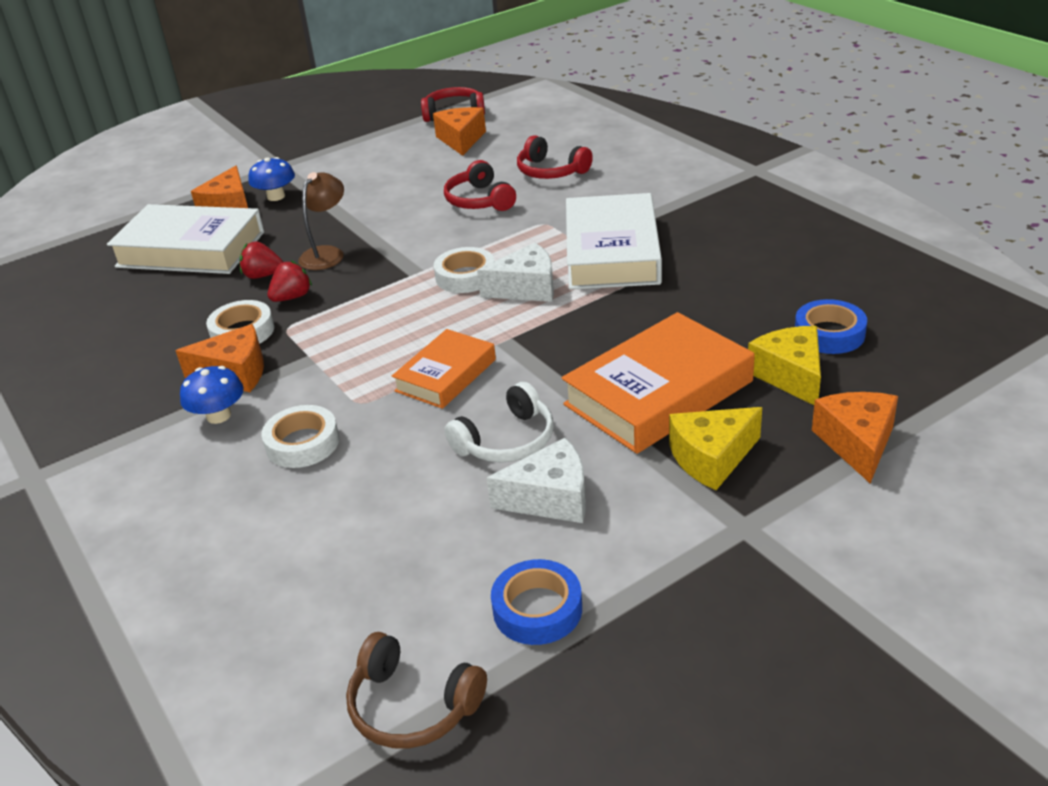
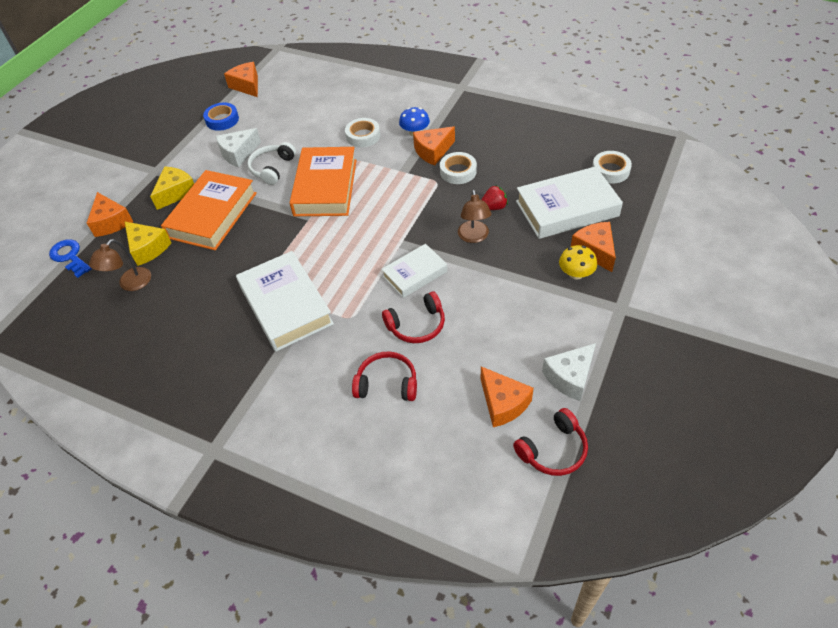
camera: 150 degrees right, 15 degrees up
(276, 196) = (576, 274): blue mushroom -> yellow mushroom
(292, 297) = (457, 200): red strawberry -> none
(412, 706) = (247, 86): brown headphones -> orange cheese
(434, 239) = (415, 274): none -> white book
(446, 375) = (325, 187): orange book -> orange book, size x1.69
(465, 276) = (367, 251): white tape -> white tape (610, 170)
(479, 200) = (417, 325): red headphones -> red headphones turned 120 degrees clockwise
(526, 288) = (322, 255): white cheese -> white cheese (570, 377)
(829, 334) = (130, 284): blue tape -> brown lamp
(942, 406) = (70, 256): none -> blue key

